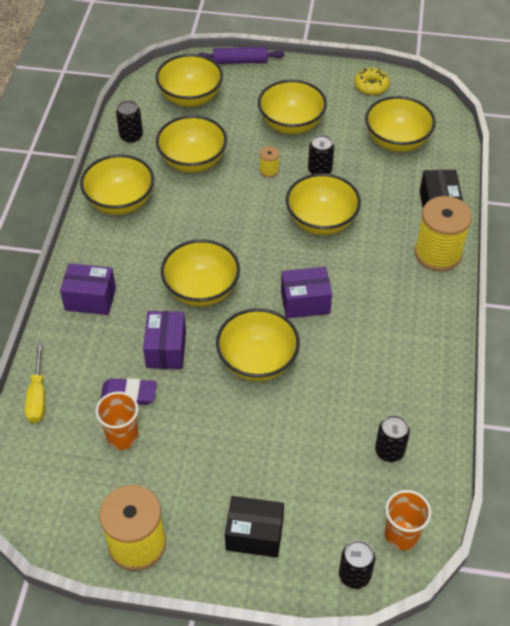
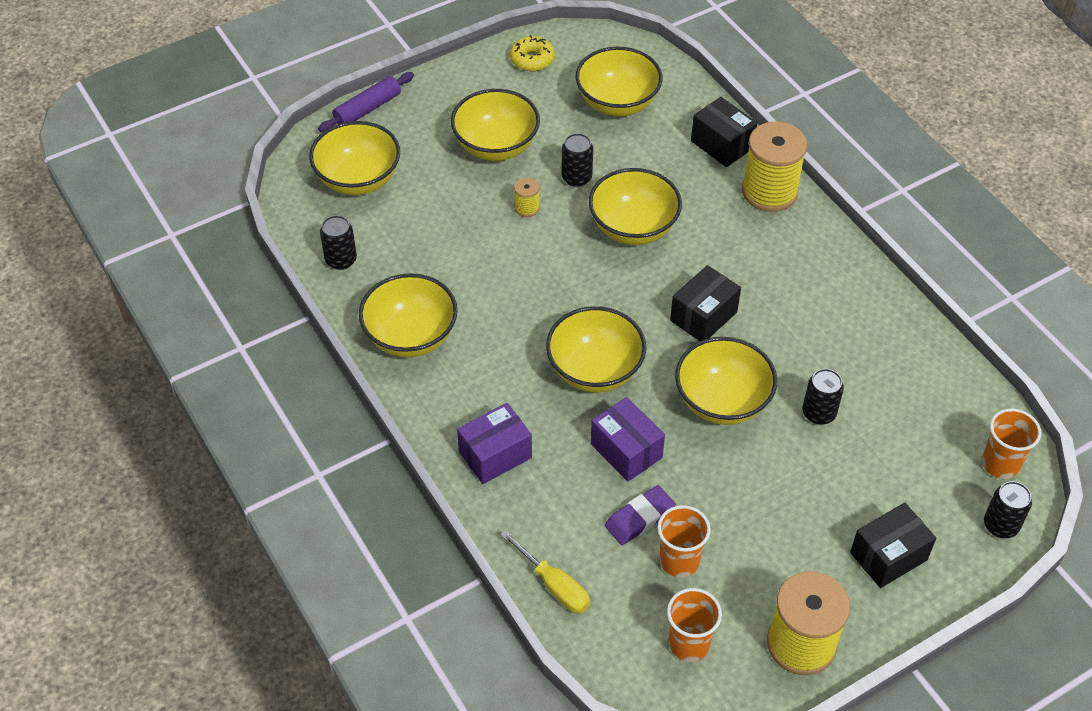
camera: 40 degrees left, 0 degrees up
(72, 489) = (689, 644): none -> orange cup
(193, 161) = (438, 246): yellow bowl -> none
(305, 302) = (703, 316): purple box -> black box
(389, 451) = (917, 400): black can -> black can (819, 413)

